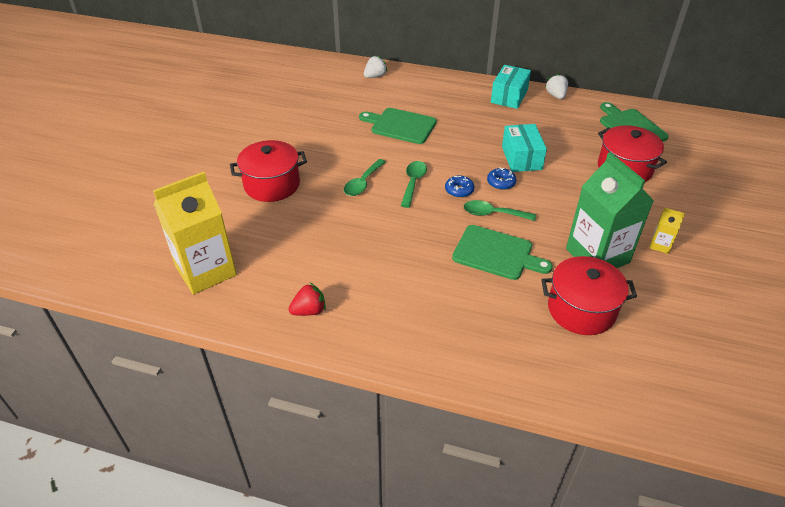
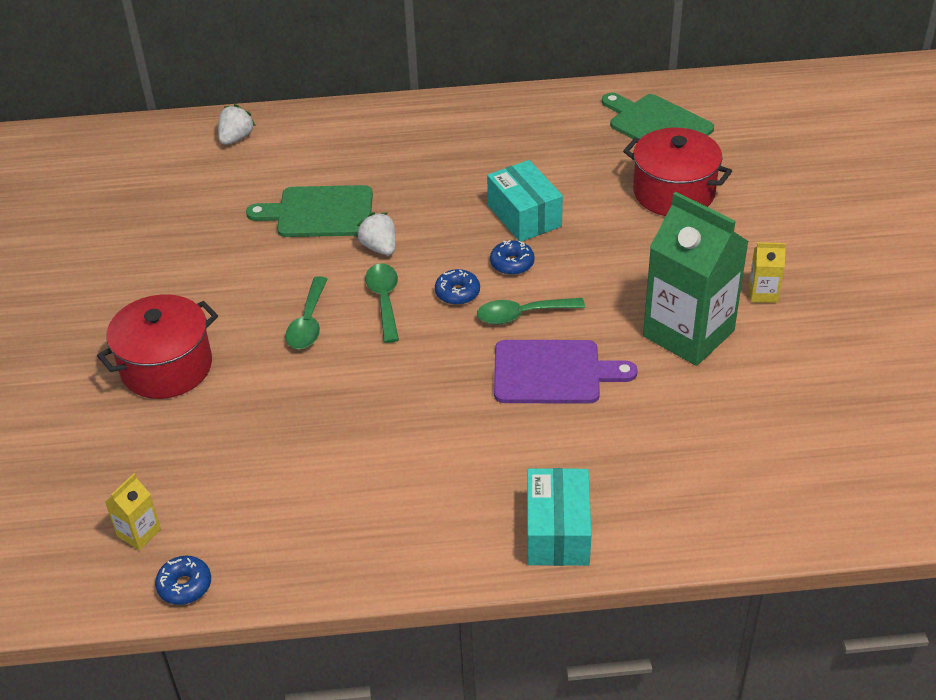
camera: 20 degrees left, 0 degrees up
(206, 271) = (139, 533): yellow carton -> yellow carton, size x0.42
(213, 309) = (185, 585): none -> blue donut
(309, 311) = (329, 540): red strawberry -> none
(496, 254) = (553, 373): green cutting board -> purple cutting board
(509, 96) = (462, 119): turquoise box -> turquoise box (557, 532)
(556, 96) = (530, 100): white strawberry -> white strawberry (379, 247)
(581, 309) = (698, 416): red pot -> none

